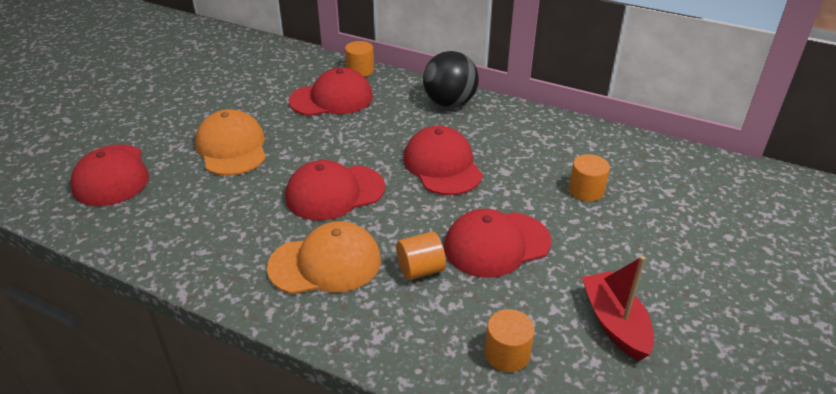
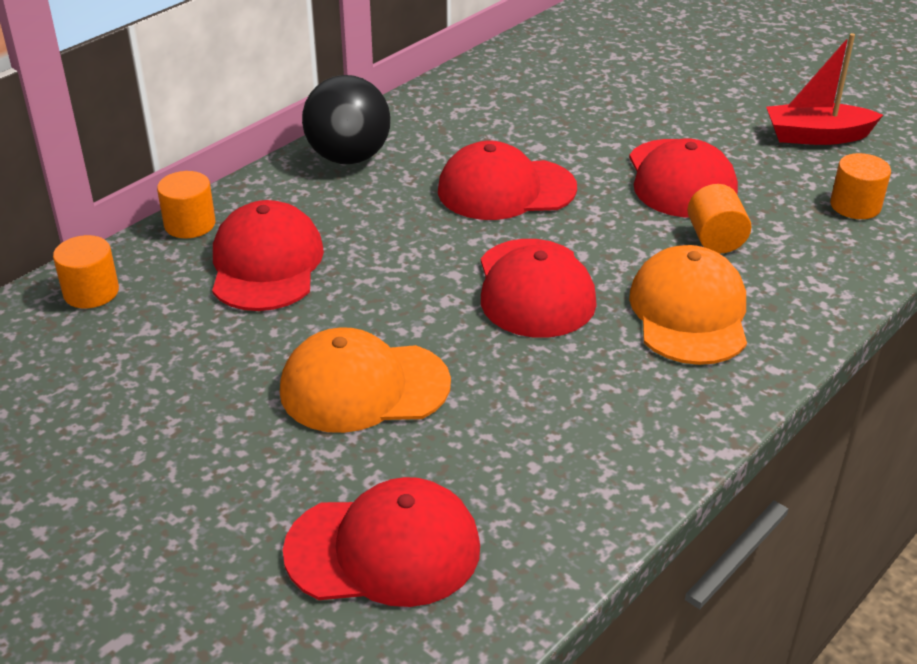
camera: 75 degrees left, 0 degrees up
(586, 190) = (598, 102): orange cylinder -> orange cylinder (91, 292)

